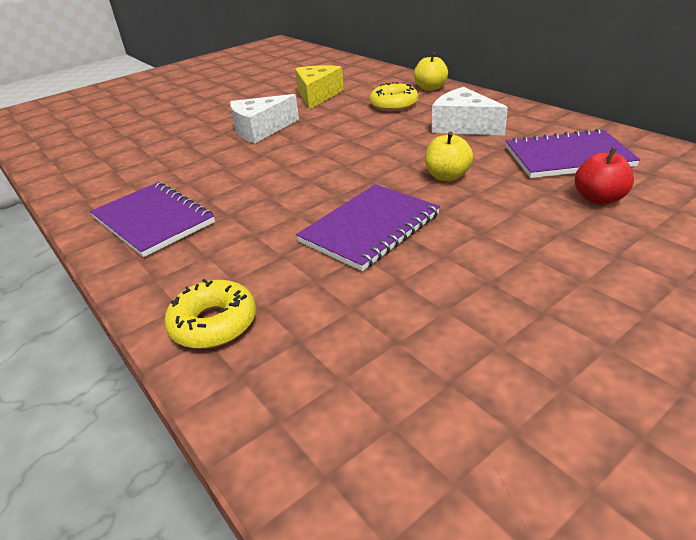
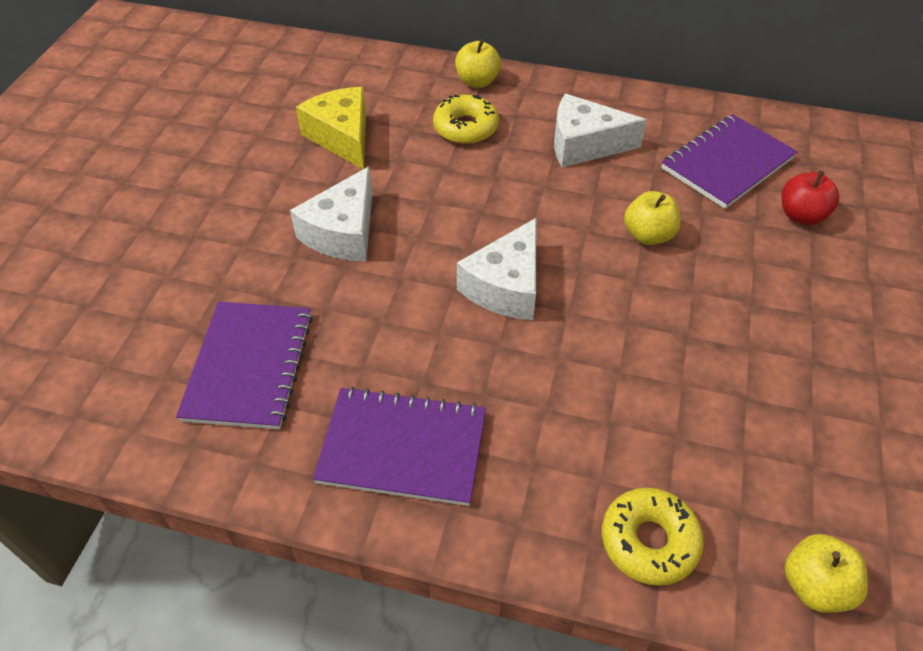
camera: 40 degrees left, 15 degrees up
(290, 413) = (814, 585): none -> yellow apple
(315, 173) = (506, 286): none -> white cheese
(370, 228) = (653, 344): purple notebook -> purple notebook (249, 366)

